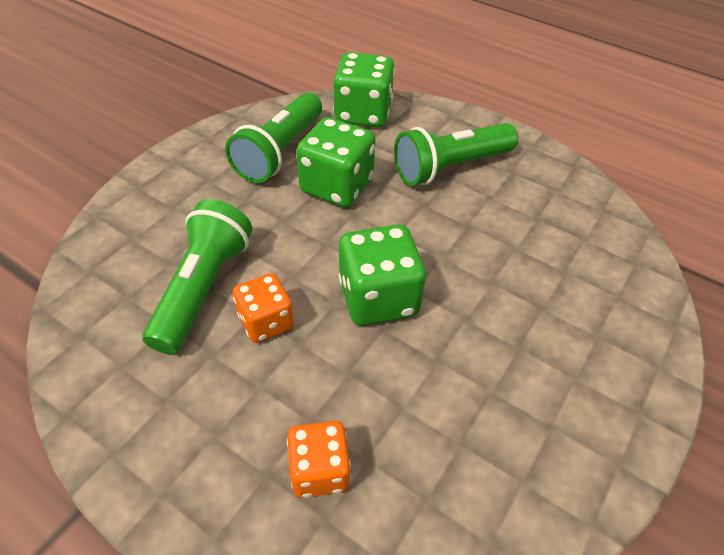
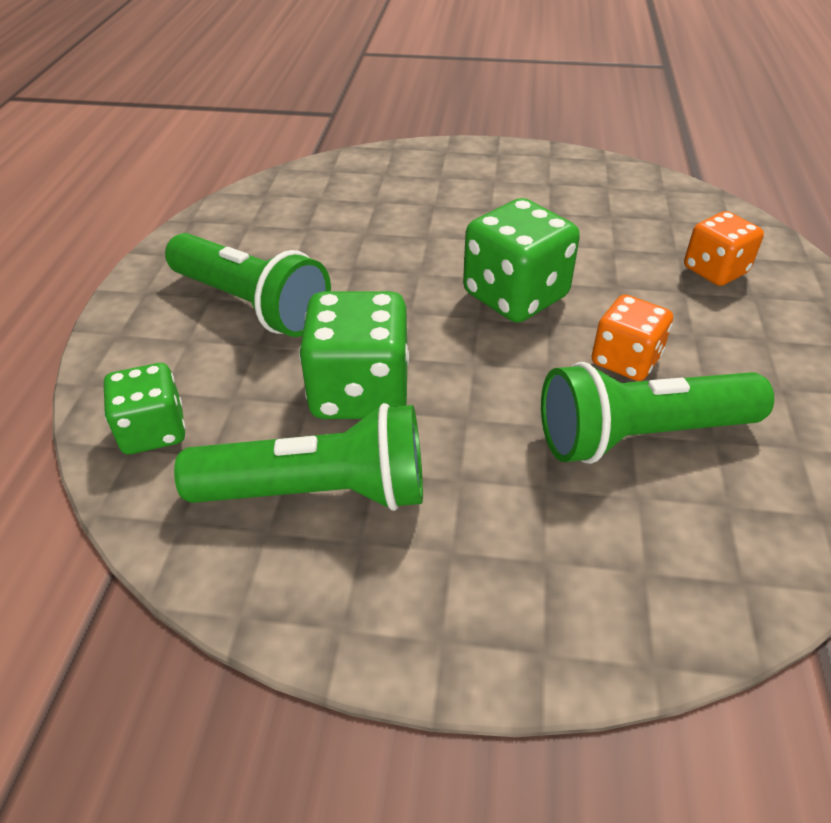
camera: 115 degrees left, 5 degrees down
(363, 113) = (153, 431): green dice -> green dice, size x0.64

